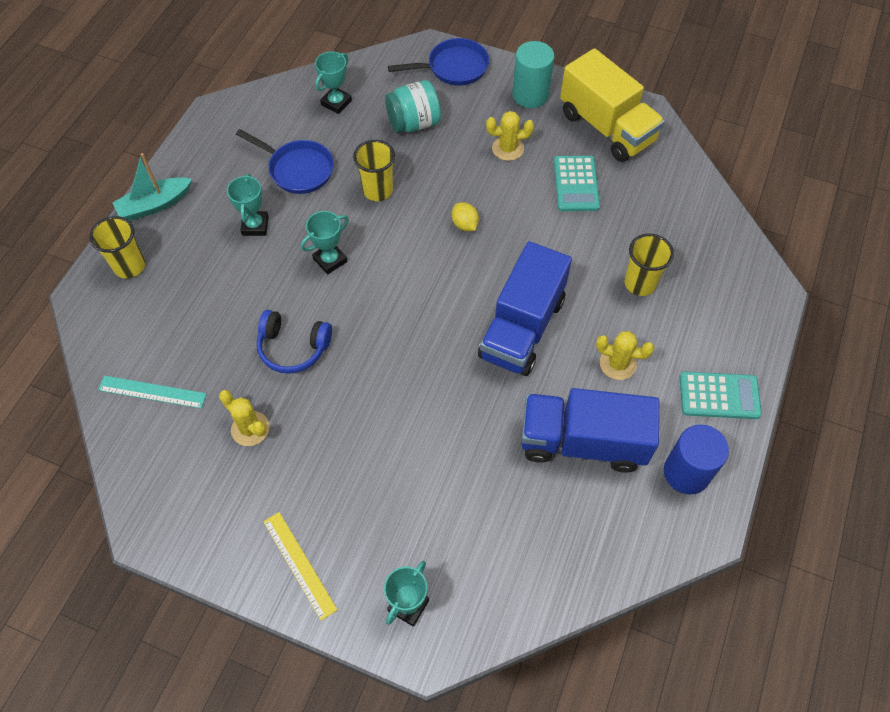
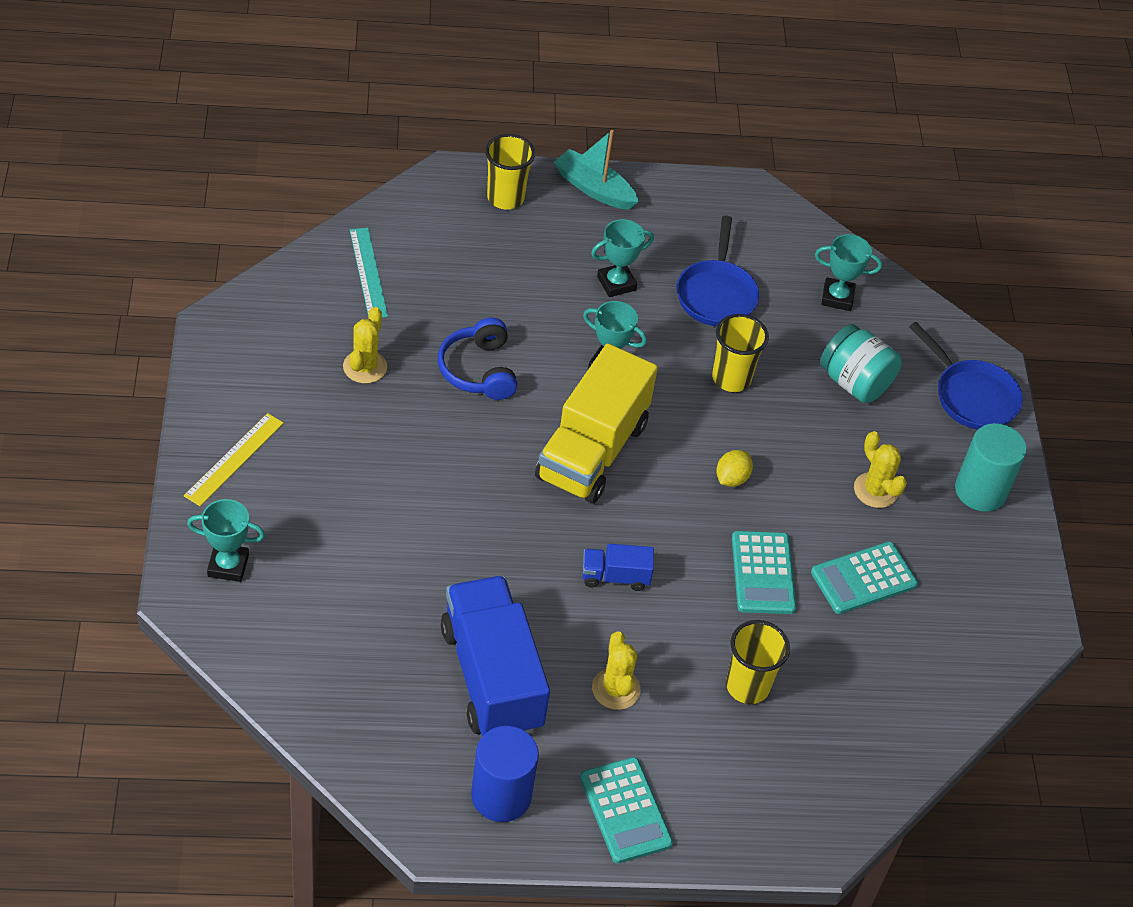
camera: 60 degrees right, 10 degrees down
(522, 328) = (615, 577): blue truck -> blue truck, size x0.45
(551, 238) = (763, 573): none -> turquoise calculator
(606, 127) = (980, 590): yellow truck -> yellow truck (592, 451)

